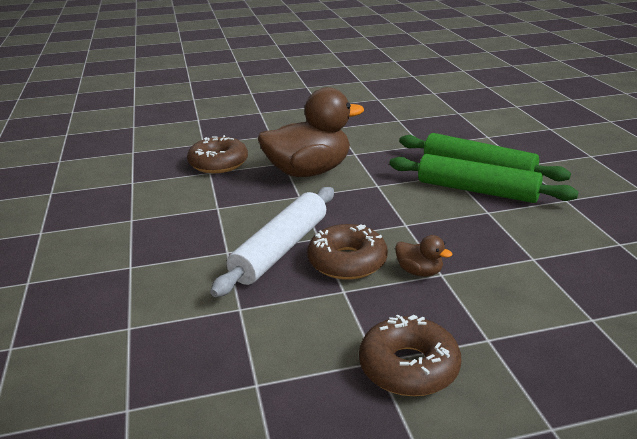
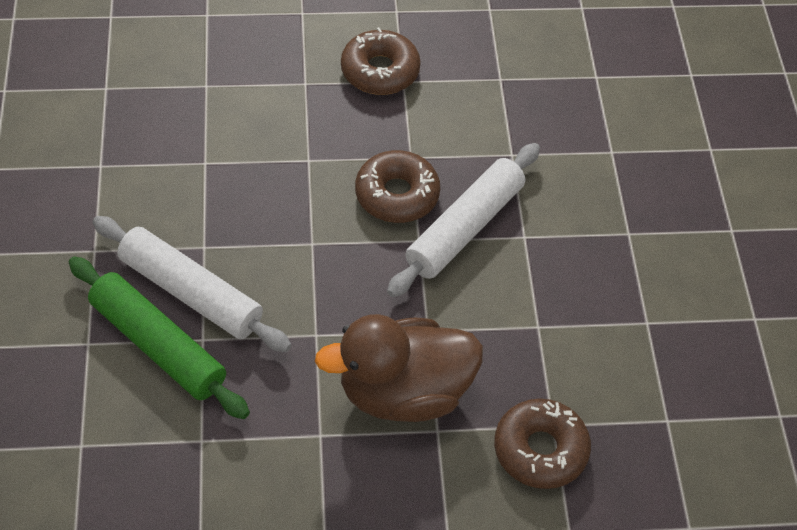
camera: 175 degrees left, 25 degrees up
(419, 272) = (328, 166): brown duck -> none
(477, 190) = (190, 293): green rolling pin -> white rolling pin

